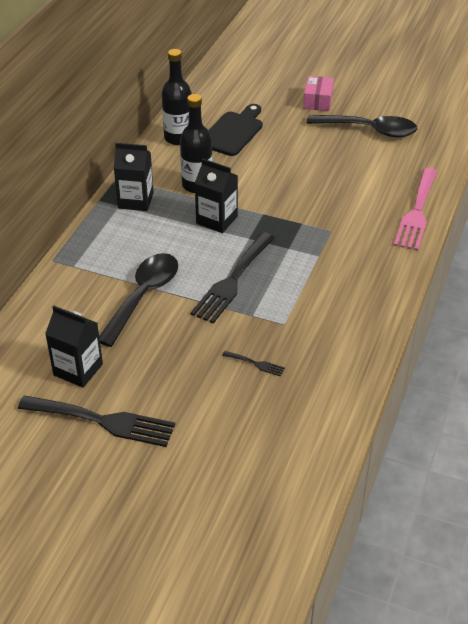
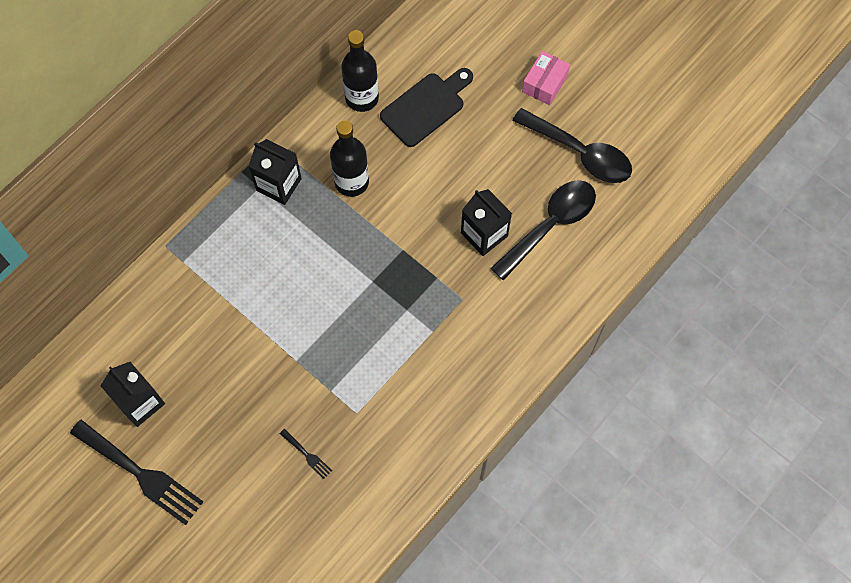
camera: 20 degrees right, 25 degrees up
(143, 296) = (235, 327): black spoon -> black spoon (550, 225)
(217, 220) = (351, 242): black carton -> black carton (484, 234)
(232, 281) = (331, 336): black fork -> none
(417, 212) = (567, 302): pink fork -> none

